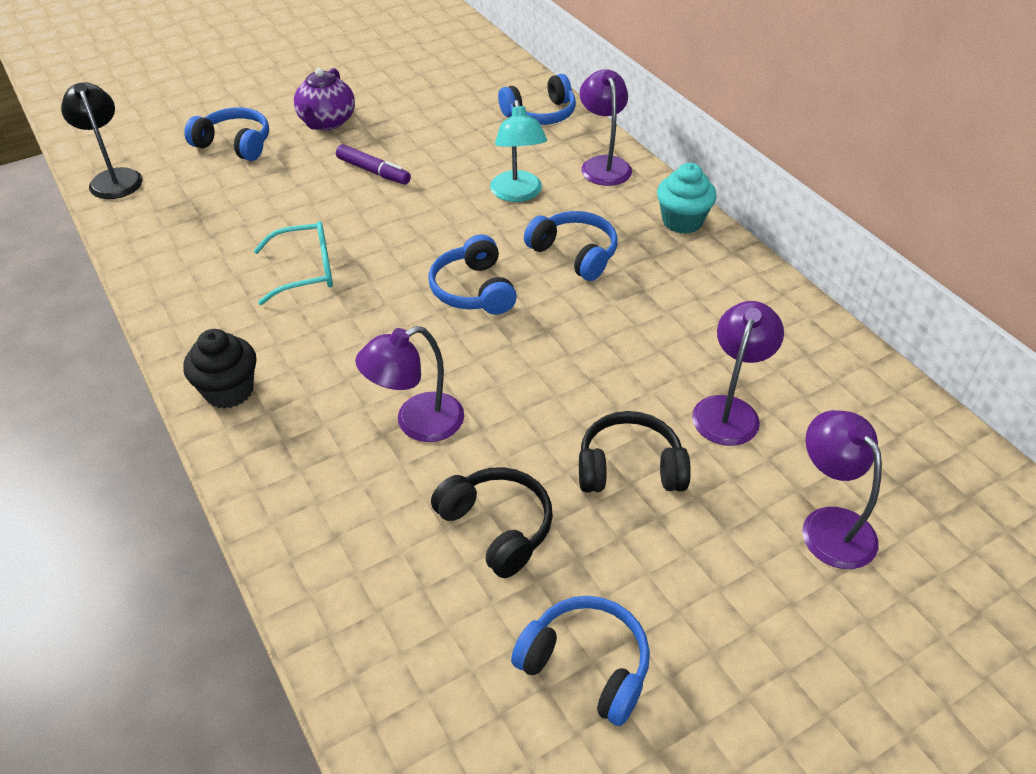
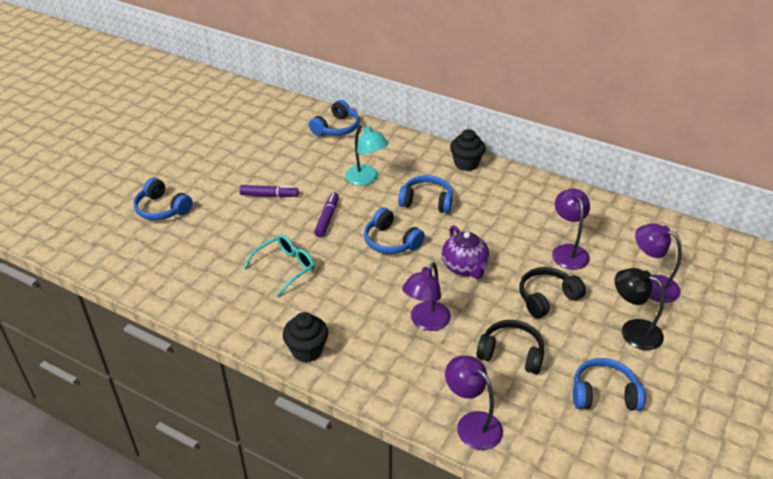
camera: 30 degrees left, 5 degrees down
(114, 178) = (100, 259): black lamp -> black lamp (633, 331)
(235, 144) = (162, 209): blue headphones -> blue headphones turned 135 degrees counterclockwise
(327, 122) = (209, 175): purple teapot -> purple teapot (464, 267)
(417, 227) = (327, 218): none -> purple marker
(603, 165) = (398, 146): purple lamp -> purple lamp (472, 424)
(682, 221) = (466, 163): turquoise cupcake -> black cupcake

